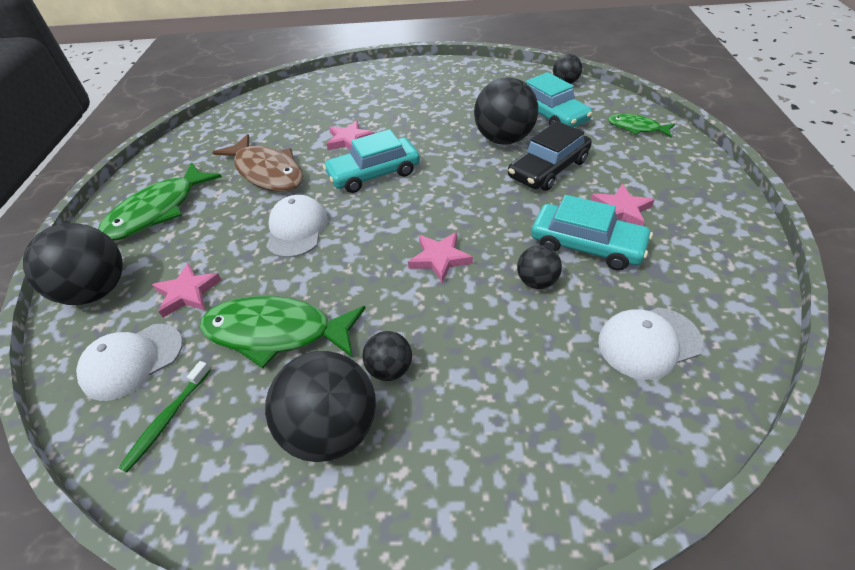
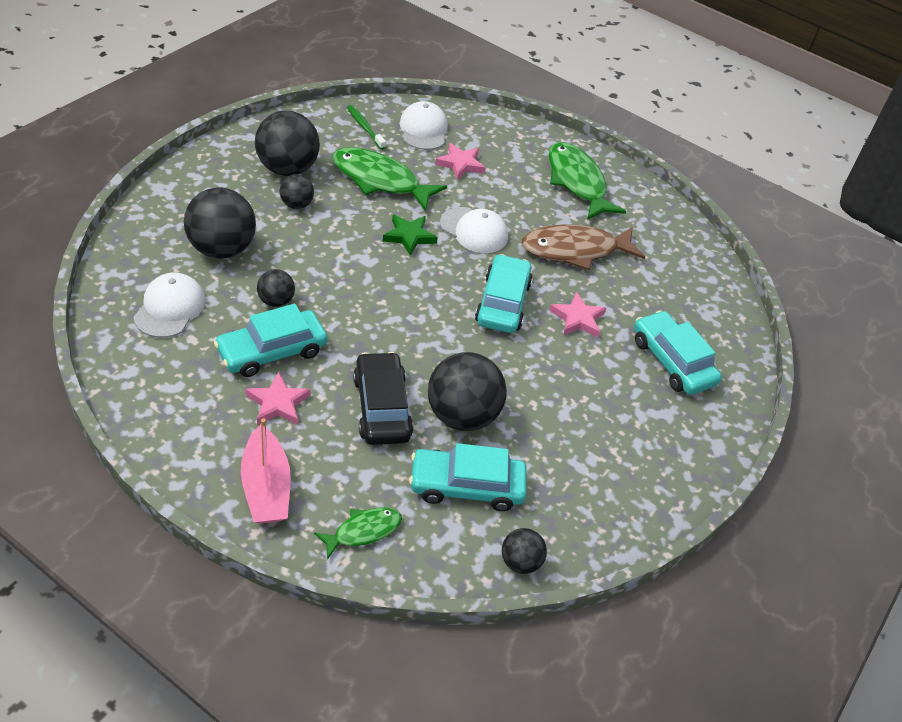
camera: 115 degrees right, 0 degrees up
(97, 291) = (506, 135): black ball -> black ball (221, 249)
(276, 332) = (380, 180): green fish -> green fish turned 105 degrees counterclockwise
(346, 98) = (672, 361): none -> turquoise car
(349, 259) = (409, 236): none -> green star
(439, 259) = (356, 274): pink star -> none
(679, 173) = (266, 487): none -> pink boat

